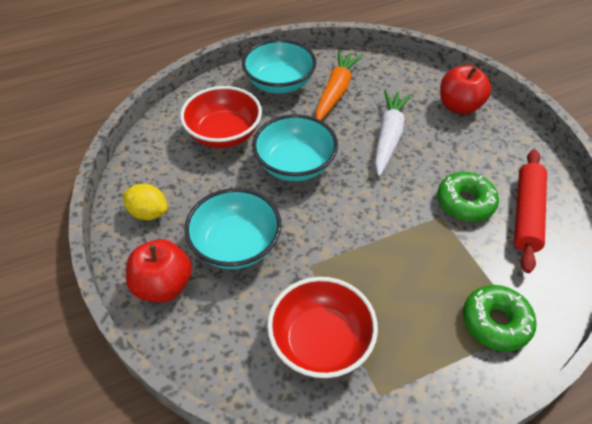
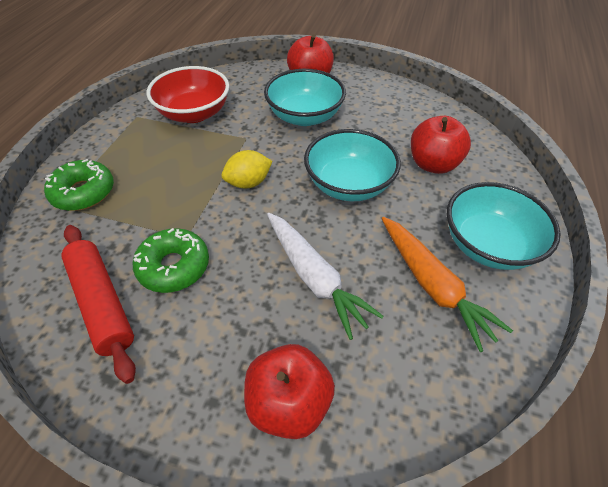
camera: 130 degrees right, 0 degrees up
(148, 213) = (378, 95): yellow lemon -> yellow lemon (248, 183)
(224, 134) = (433, 164): red bowl -> red apple

